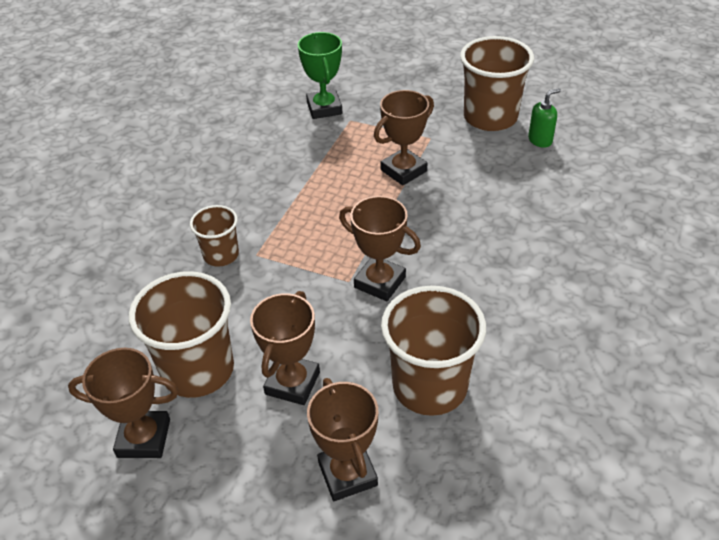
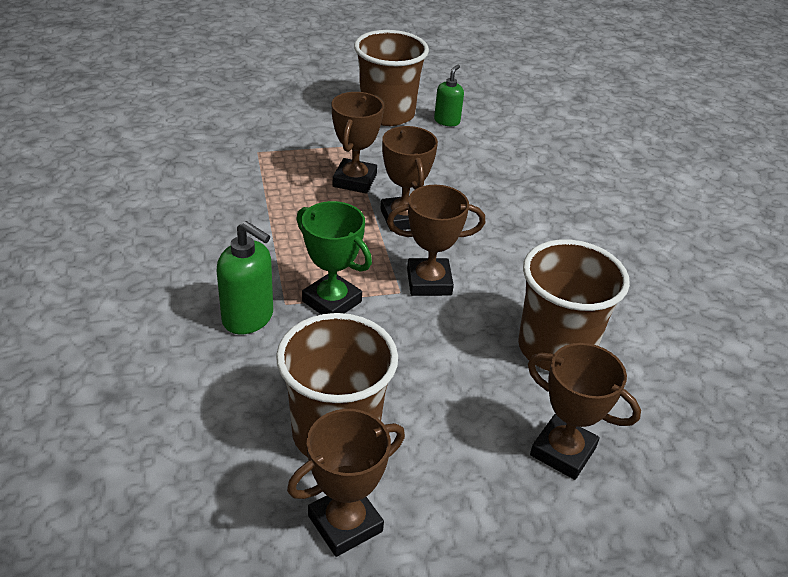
camera: 40 degrees left, 5 degrees down
(221, 255) = (248, 318): brown cup -> green soap dispenser
(292, 383) = (439, 401): brown trophy -> brown trophy (403, 218)
(324, 108) = (219, 148): green trophy -> green trophy (332, 301)

